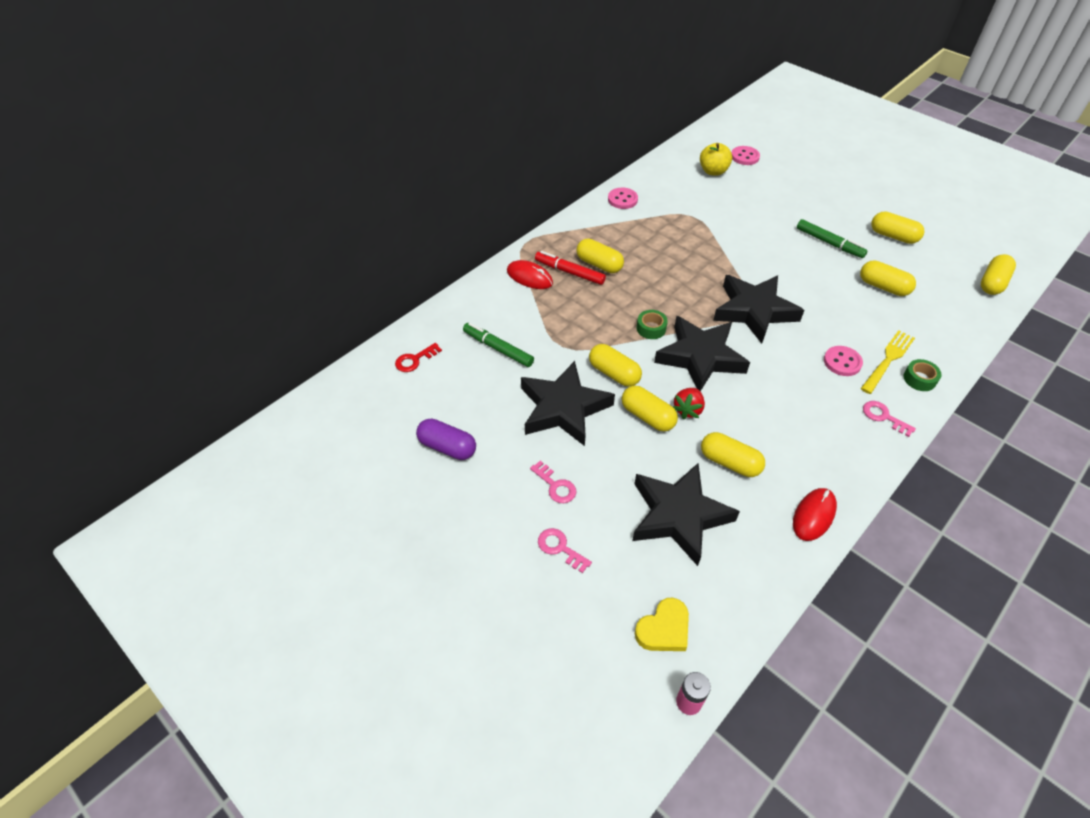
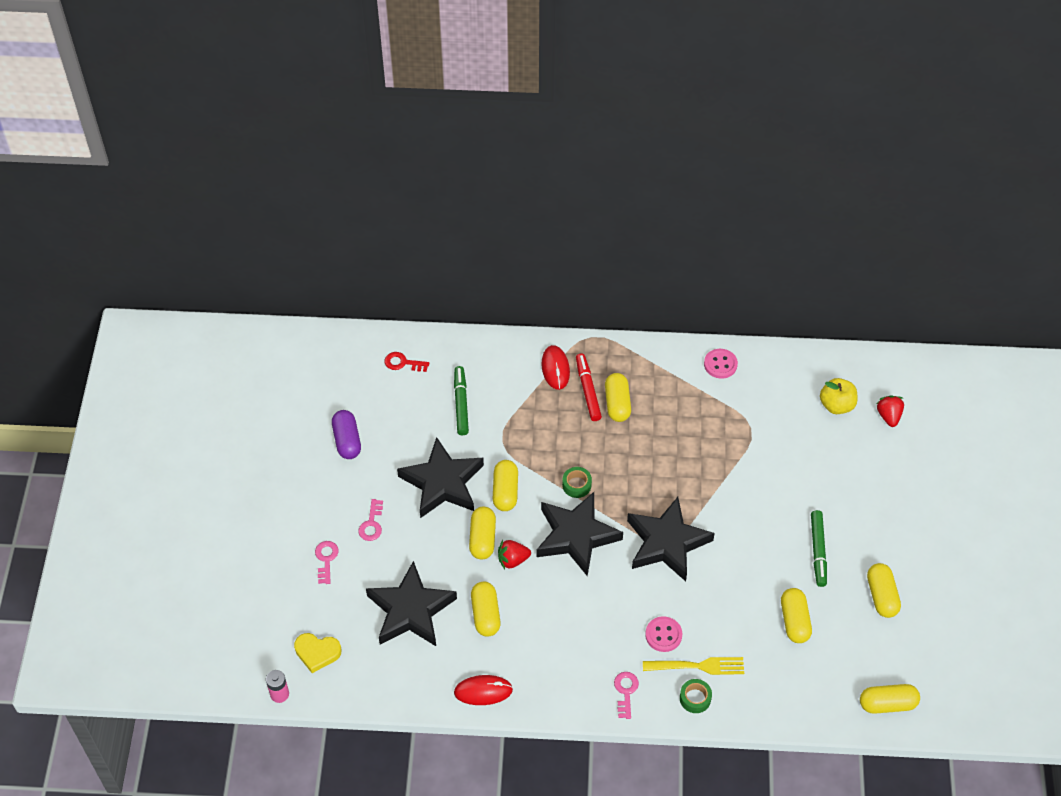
camera: 50 degrees right, 5 degrees up
(745, 157) = (888, 416): pink button -> red strawberry

